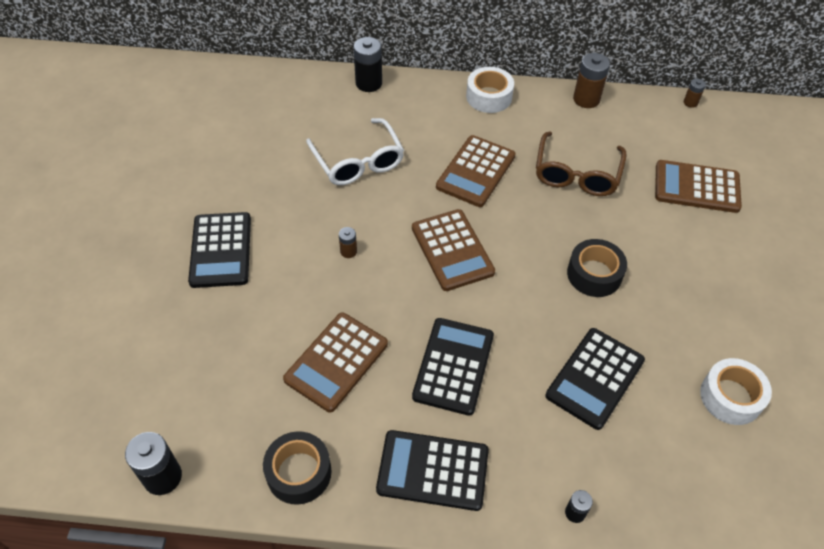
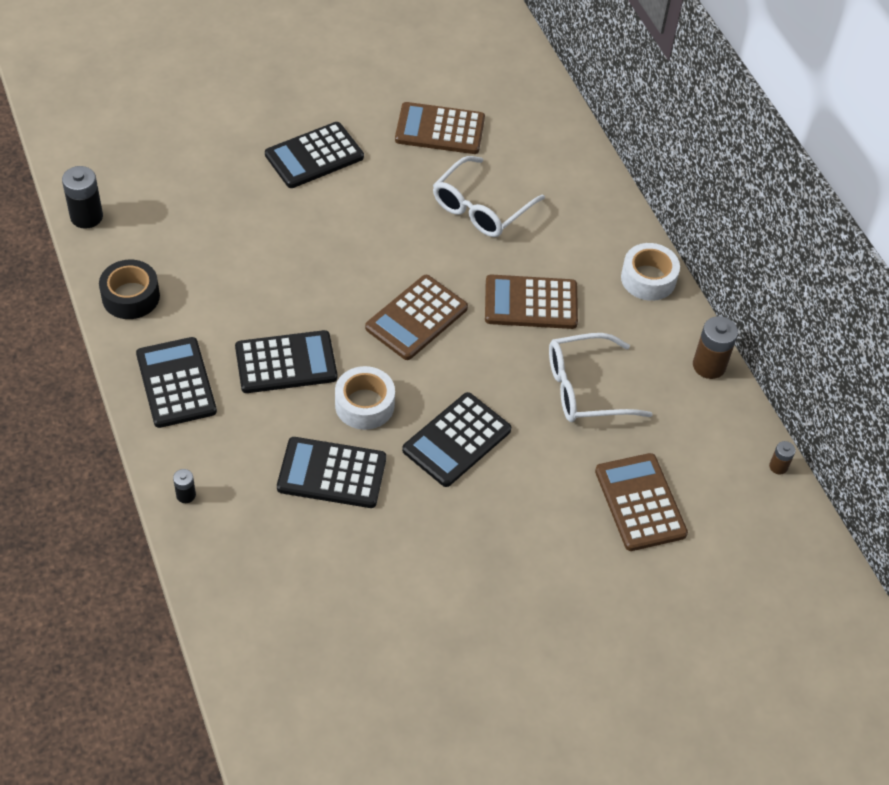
camera: 60 degrees right, 0 degrees up
(336, 362) = (245, 280): brown calculator -> brown calculator (440, 129)
(348, 251) = (367, 243): brown battery -> none
(368, 83) = (594, 175): black battery -> none
(576, 174) = (585, 388): brown glasses -> white glasses
(594, 274) = (457, 440): black tape -> black calculator
(731, 397) = (371, 590): white tape -> white tape (364, 405)

